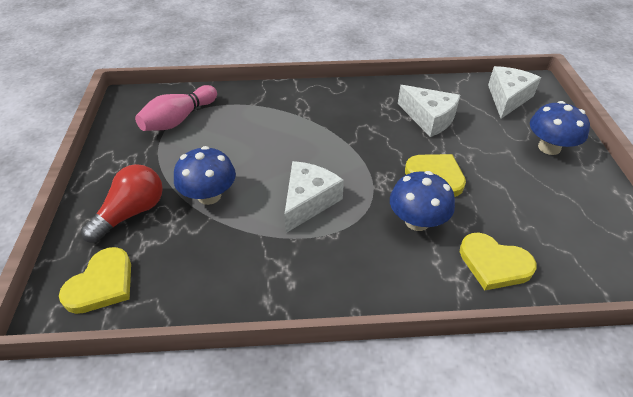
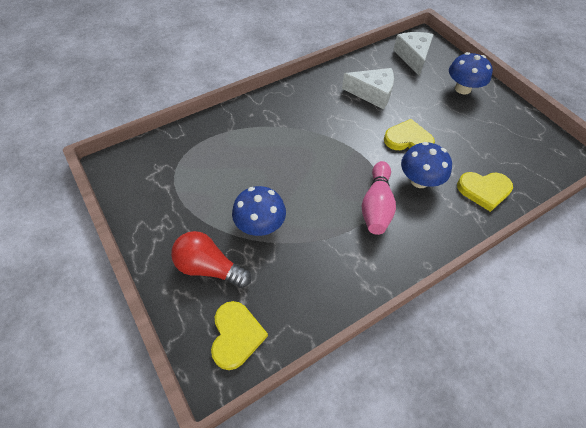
camera: 30 degrees left, 10 degrees up
(132, 213) = (209, 267): red light bulb -> red light bulb turned 75 degrees counterclockwise
(179, 119) = (178, 168): pink bowling pin -> pink bowling pin (376, 206)
(308, 201) = (337, 197): white cheese -> none

